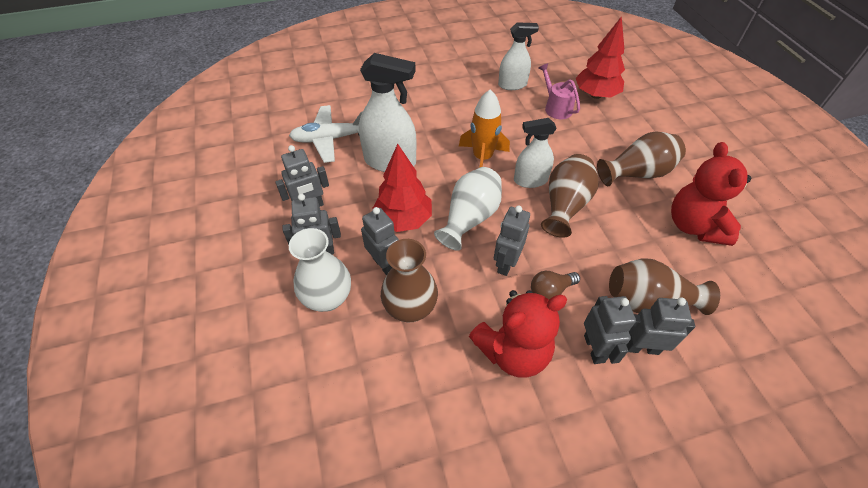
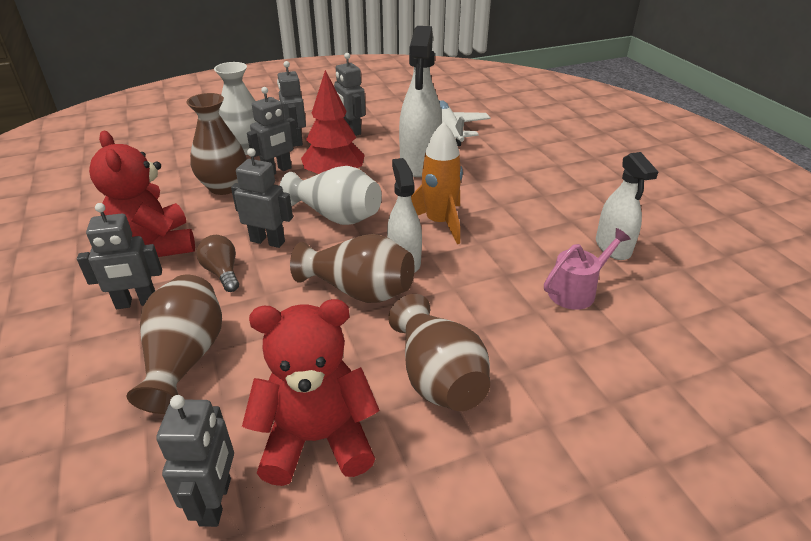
camera: 85 degrees right, 15 degrees down
(595, 95) = (638, 342): red tree -> none
(641, 347) = (121, 343): grey robot -> grey robot (216, 501)

